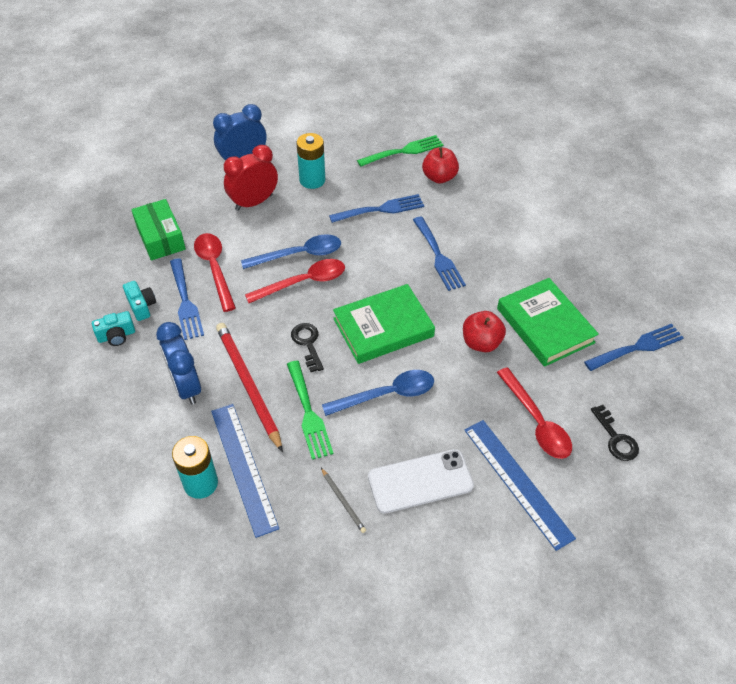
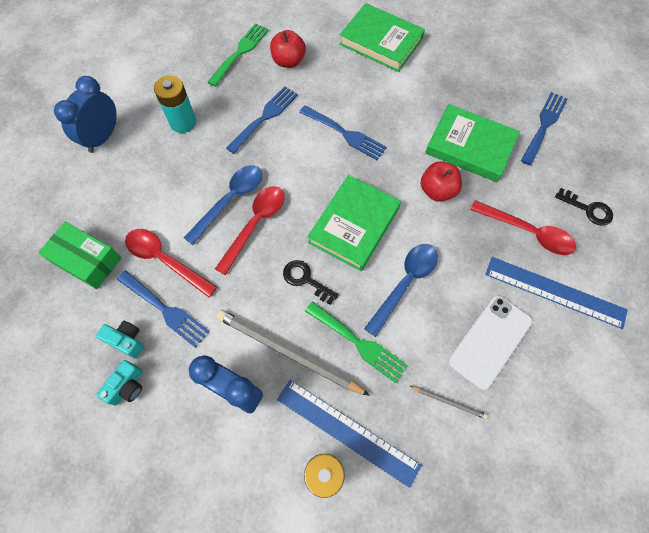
camera: 35 degrees left, 15 degrees up
(248, 385) = (288, 352): red pencil -> grey pencil
(254, 202) = (147, 173): red clock -> none
(538, 201) = (381, 41): none -> green book

